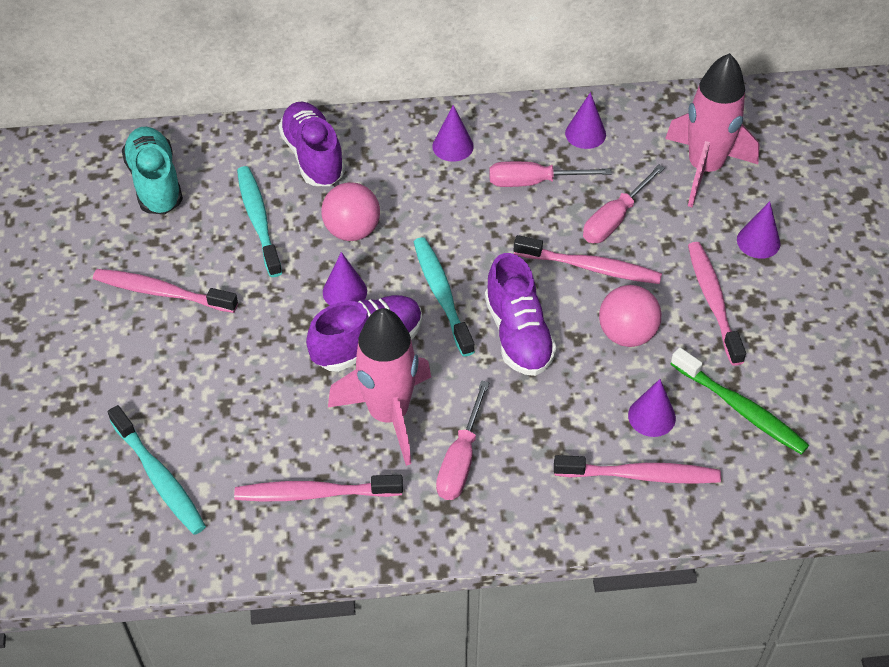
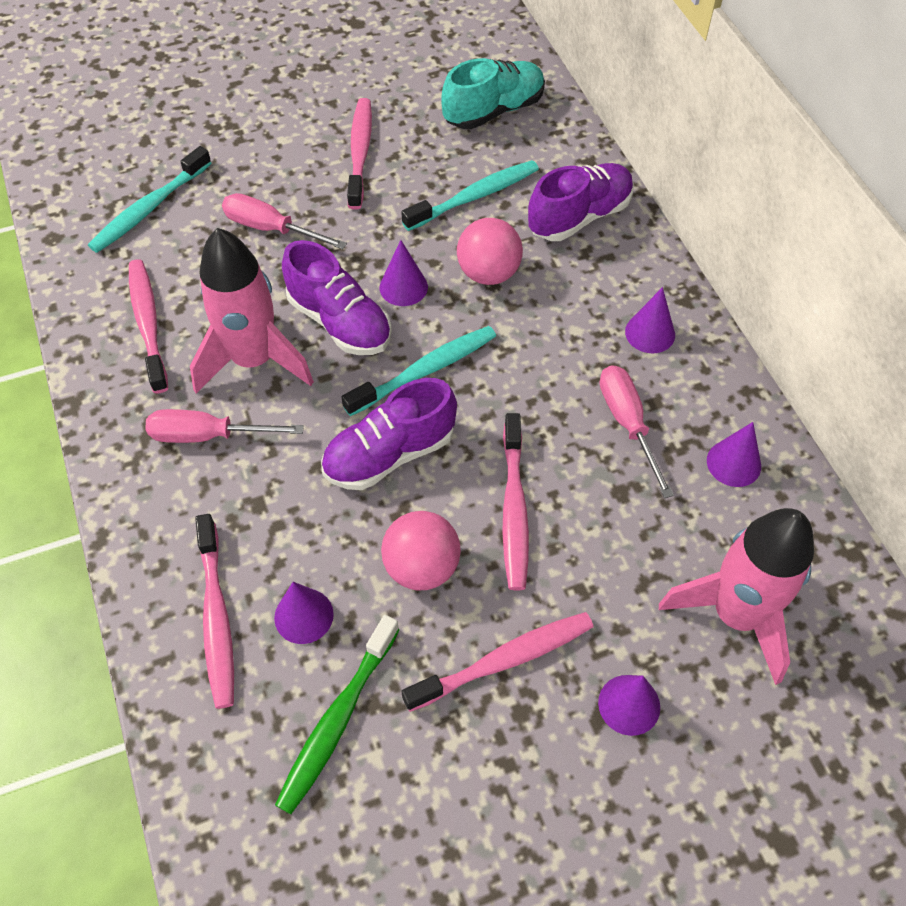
camera: 75 degrees right, 5 degrees up
(615, 219) = (602, 522): pink screwdriver -> pink screwdriver (271, 229)

